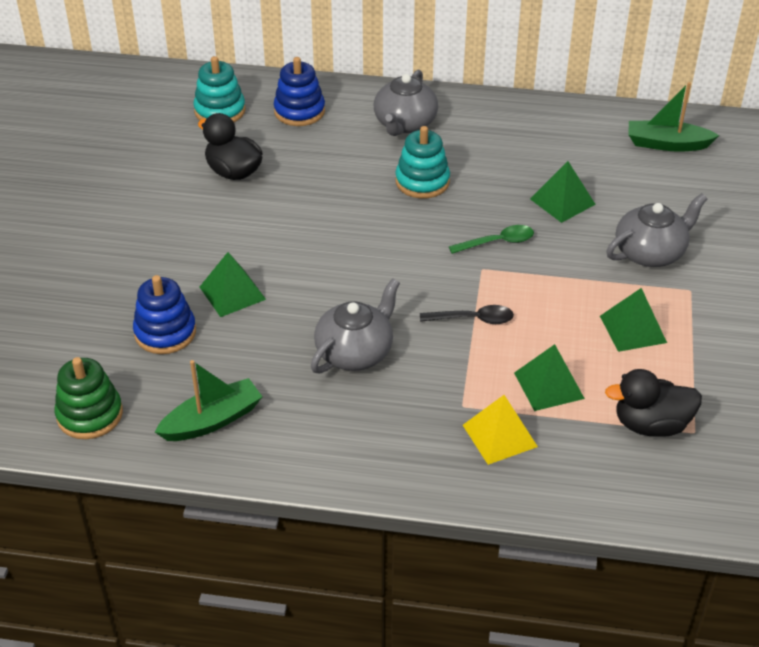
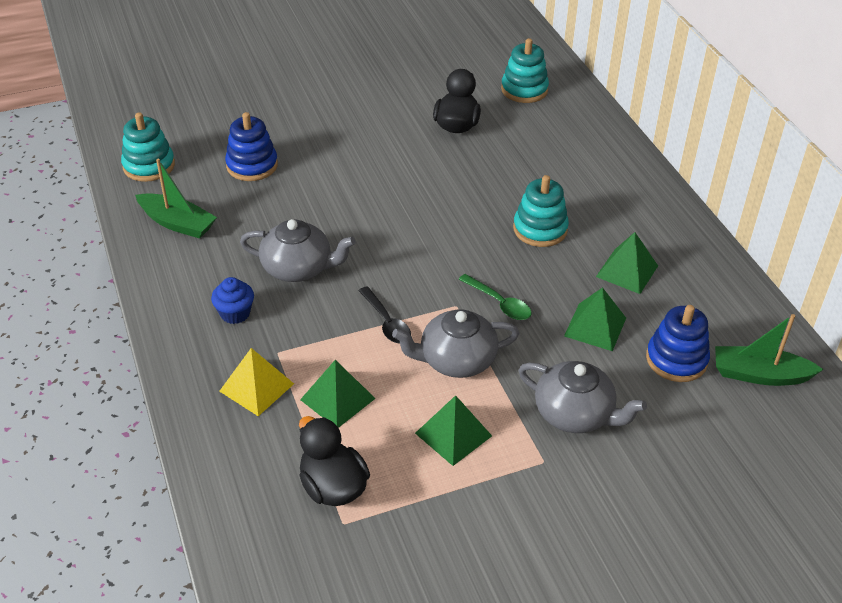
camera: 60 degrees right, 0 degrees up
(90, 415) = (149, 166): green stacking toy -> turquoise stacking toy
(232, 293) = (317, 180): green pyramid -> green pyramid (627, 271)
(299, 111) = (565, 128): blue stacking toy -> blue stacking toy (676, 359)
(387, 419) = (235, 313): none -> blue cupcake
(404, 124) = (609, 190): grey teapot -> grey teapot (456, 360)
(666, 144) = (759, 375): green boat -> green boat turned 60 degrees counterclockwise

